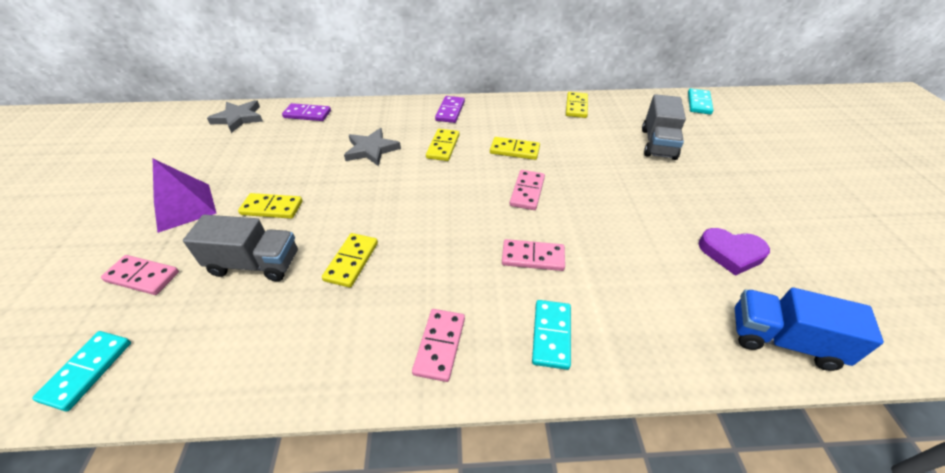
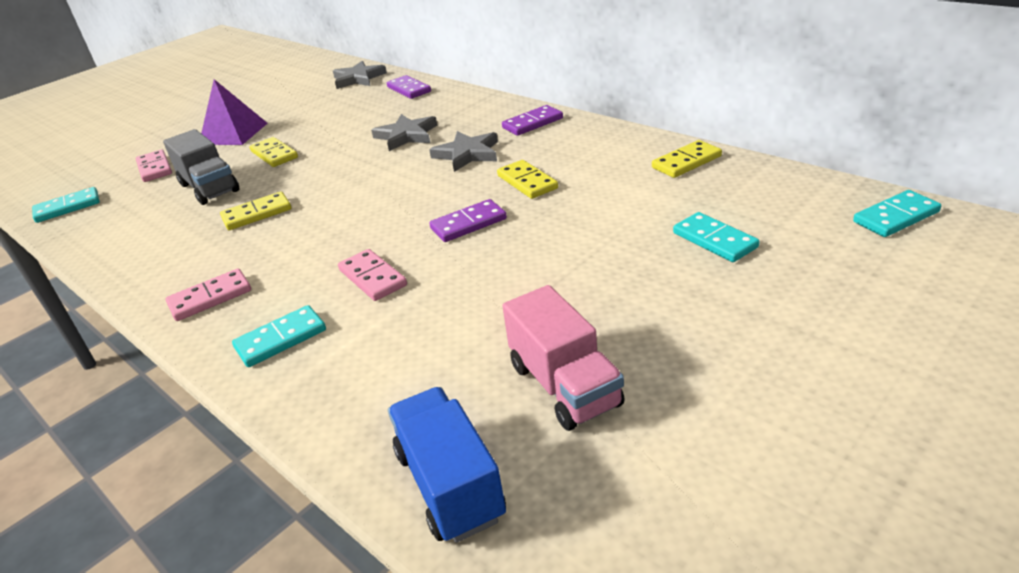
camera: 50 degrees right, 10 degrees down
(443, 147) = (467, 154): yellow domino -> grey star
(527, 192) = (468, 224): pink domino -> purple domino
(658, 144) = (715, 240): grey truck -> turquoise domino
(731, 253) = (564, 385): purple heart -> pink truck

